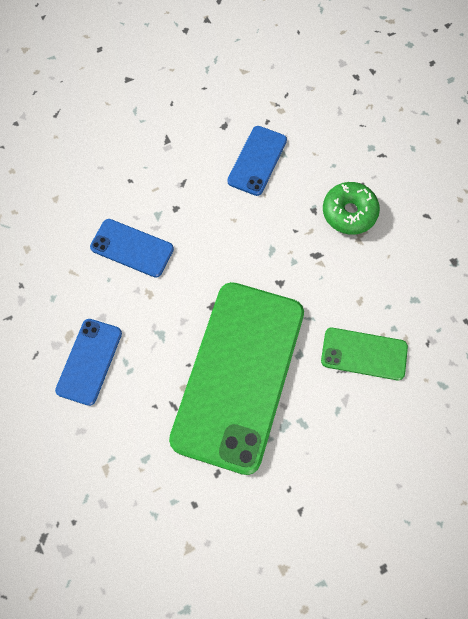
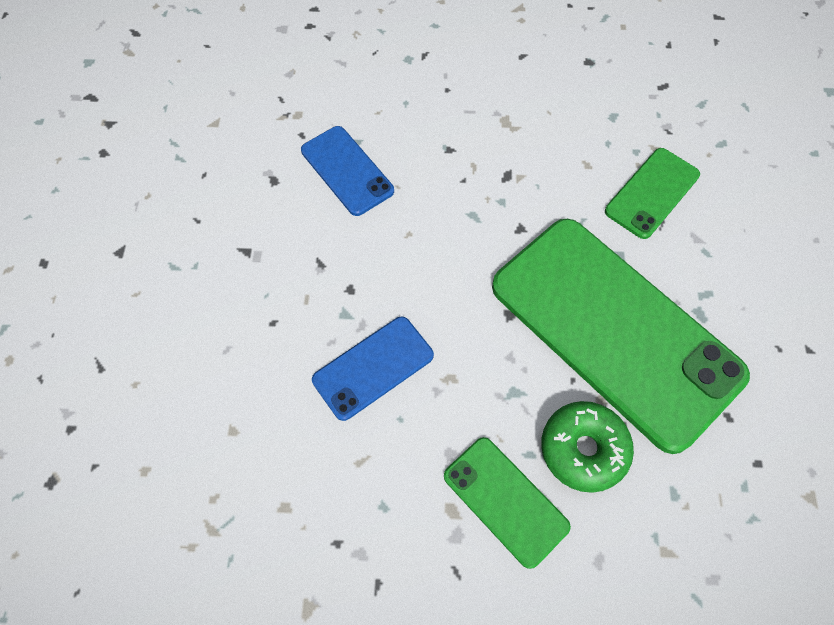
camera: 60 degrees left, 5 degrees down
(89, 361) = (505, 501): blue phone -> green phone
(349, 212) = (474, 119): green donut -> green donut (583, 449)

